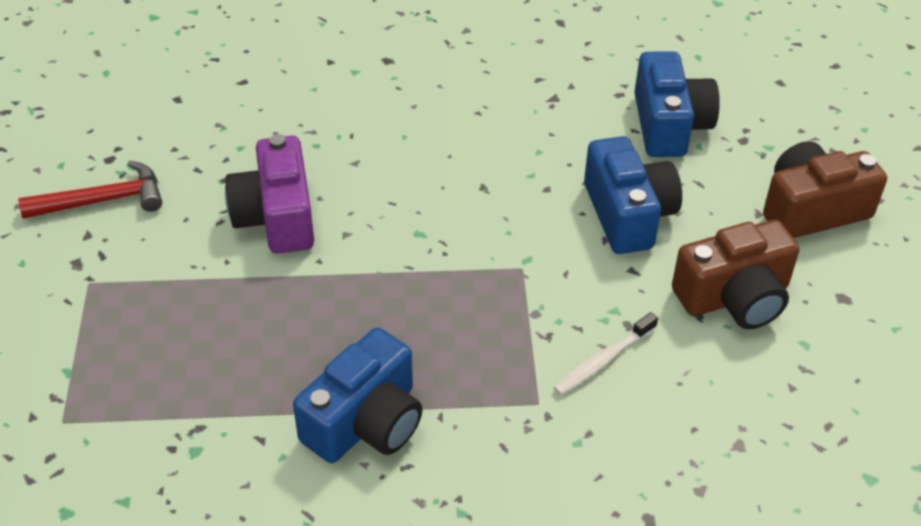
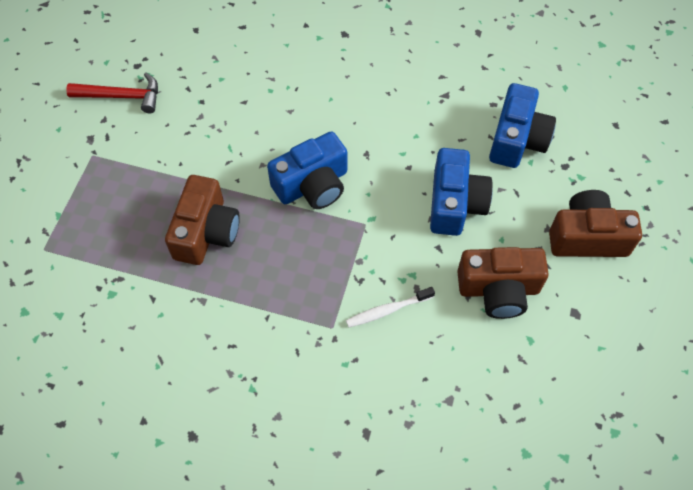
camera: 20 degrees right, 15 degrees up
(276, 217) = (223, 139): purple camera -> none
(303, 334) = (206, 232): none -> brown camera
(365, 422) = (219, 307): blue camera -> blue camera (312, 185)

